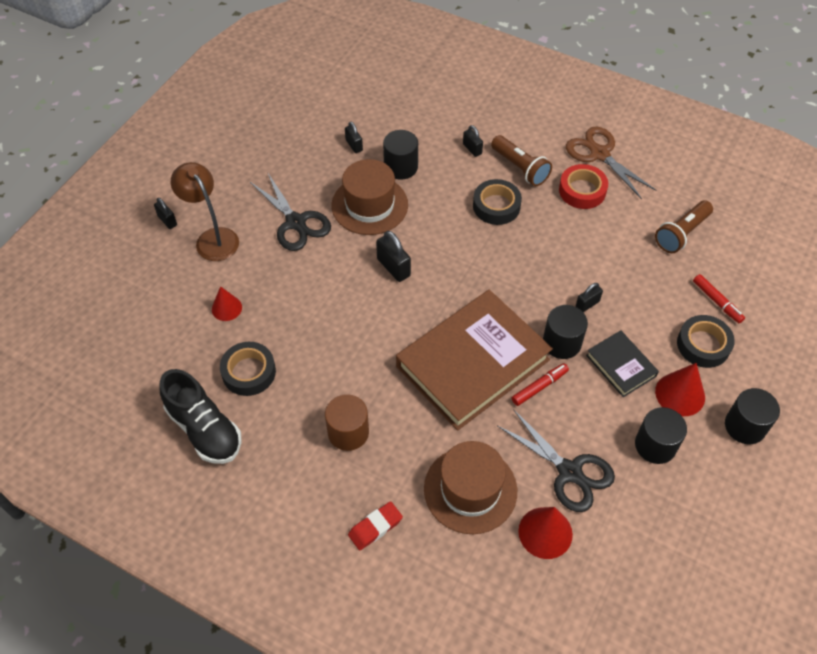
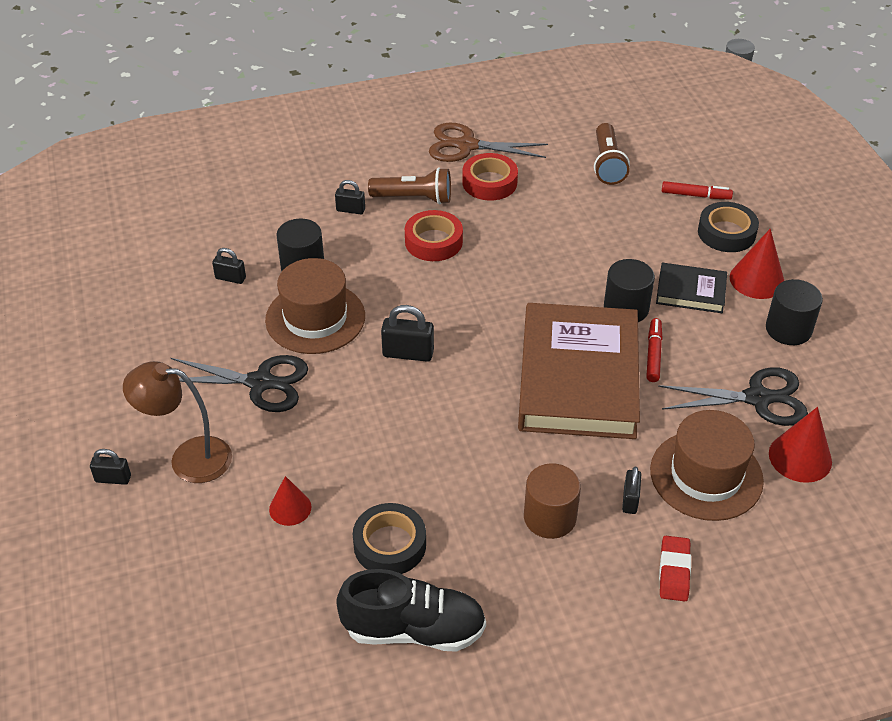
camera: 45 degrees left, 10 degrees down
(496, 206) = (433, 241): black tape -> red tape
(587, 304) = (607, 265): black padlock -> black padlock (630, 500)
(745, 426) = (826, 268): black cylinder -> none

